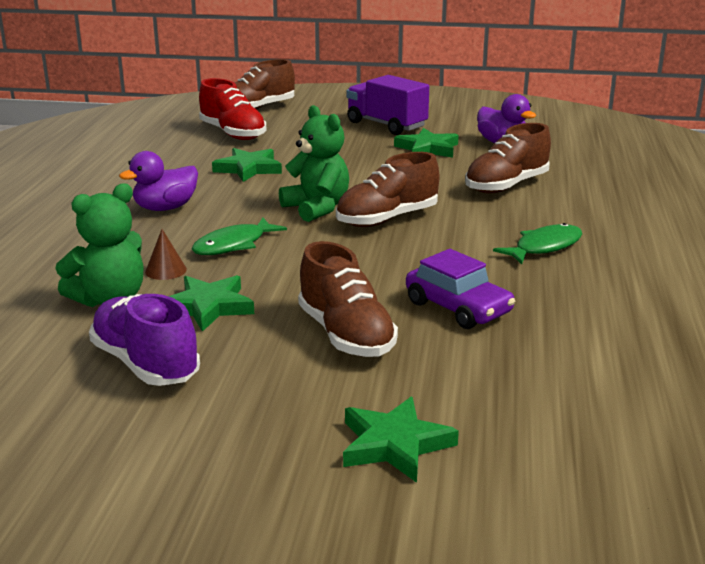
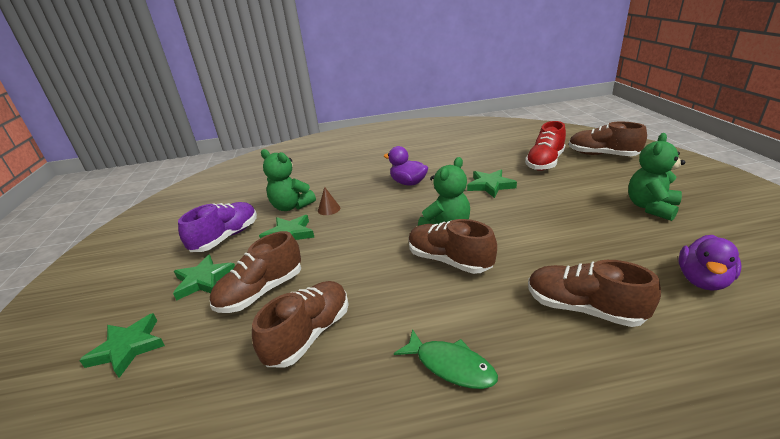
camera: 75 degrees right, 5 degrees up
(234, 245) = (371, 217): green fish -> none
(386, 125) = (651, 207): purple truck -> green teddy bear
(427, 149) = (622, 241): green star -> green star (204, 280)
(458, 308) = (309, 334): purple car -> brown shoe

